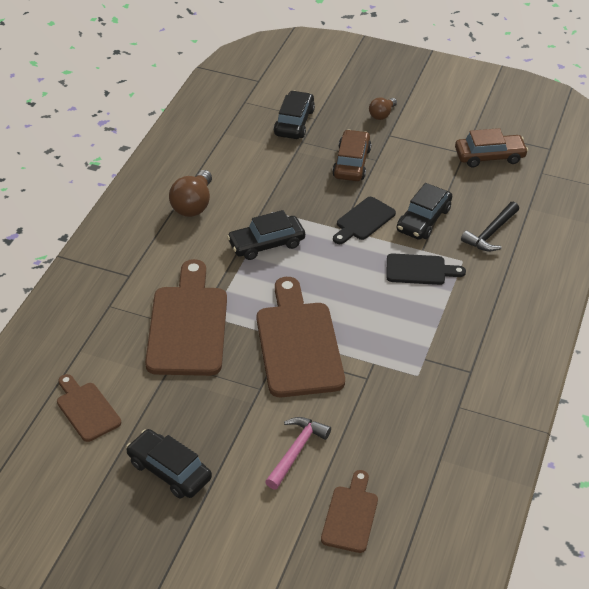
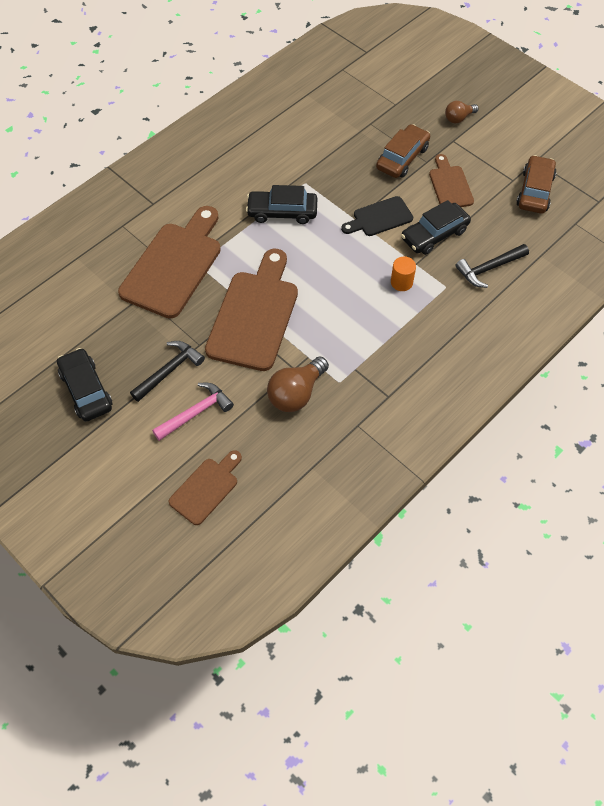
camera: 25 degrees right, 15 degrees up
(86, 409) = (53, 312): brown cutting board -> brown cutting board (450, 185)
(193, 205) = (242, 155): brown light bulb -> brown light bulb (296, 393)
(244, 422) = (169, 370): none -> black hammer
(294, 122) = (374, 102): black car -> none
(419, 270) = (401, 282): black cutting board -> orange cylinder
(489, 156) = (535, 191): brown car -> brown car turned 90 degrees counterclockwise

